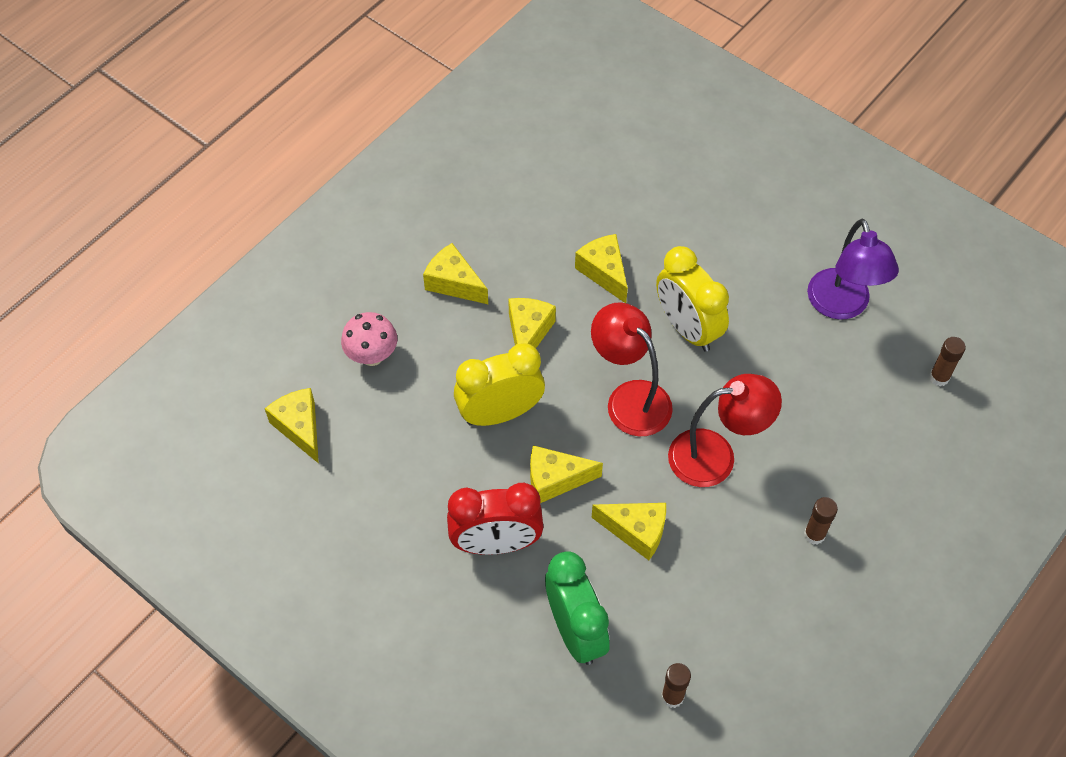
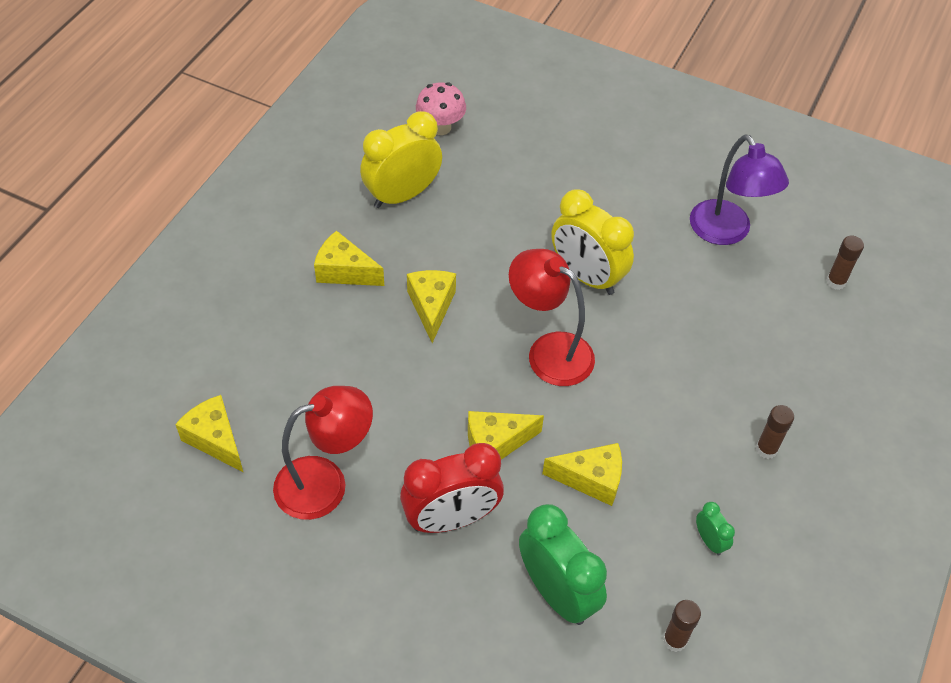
camera: 15 degrees left, 5 degrees down
(372, 356) = (276, 355): pink mushroom -> pink mushroom (440, 127)
(500, 413) = (422, 388): yellow clock -> yellow clock (402, 195)
(604, 272) = (491, 238): yellow cheese -> none
(716, 456) = (649, 391): red lamp -> red lamp (325, 483)
(732, 612) = (709, 541): none -> green clock

